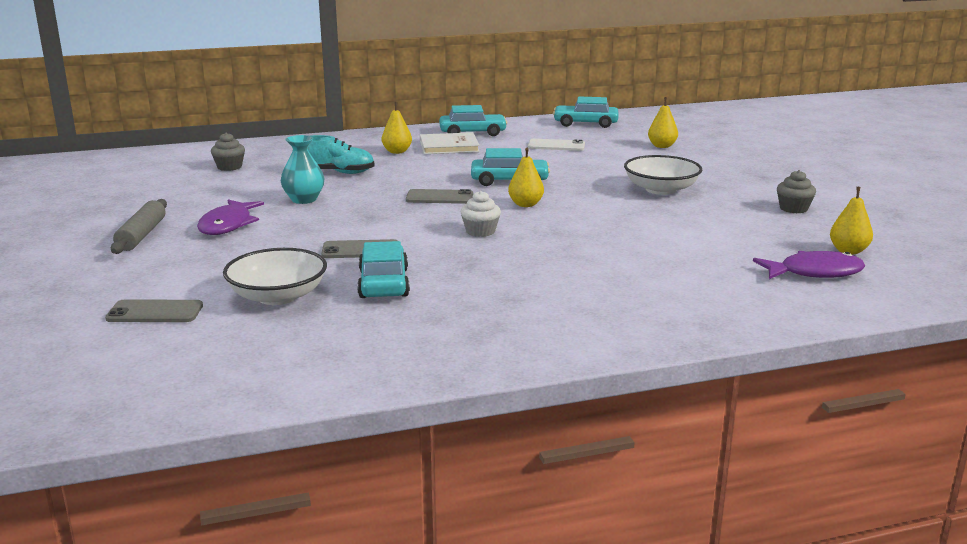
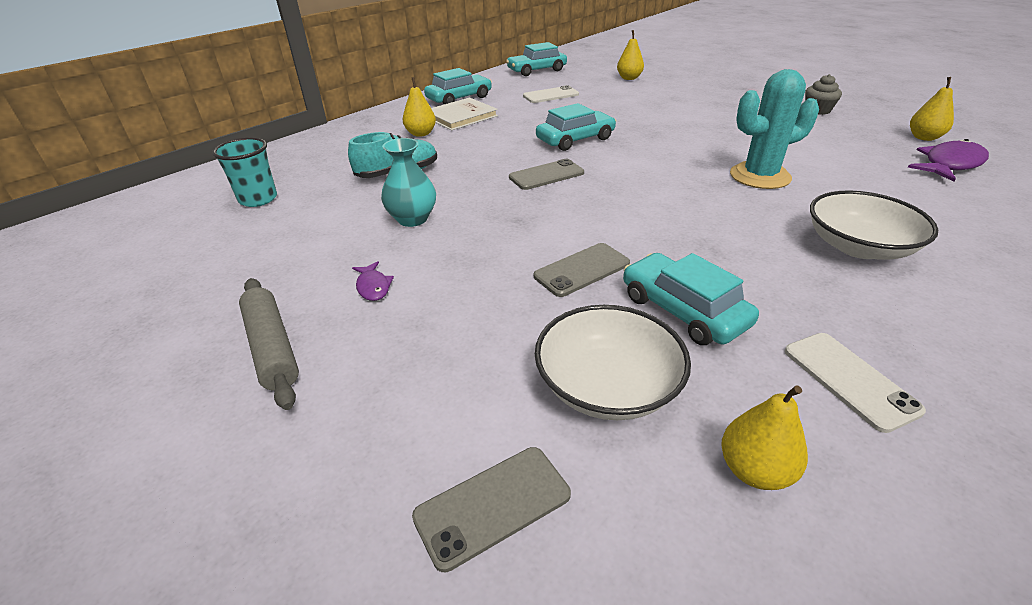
camera: 30 degrees left, 15 degrees up
(228, 225) = (373, 287): purple fish -> purple fish, size x0.51
(229, 167) = (258, 199): grey cupcake -> turquoise cup
(416, 335) = (849, 380): none -> white phone
(480, 231) = (651, 204): white cupcake -> none
(525, 204) = (633, 161): yellow pear -> yellow pear (754, 470)
(609, 237) = (760, 176): none -> turquoise cactus
(661, 189) = (703, 117): white bowl -> white bowl (858, 247)

